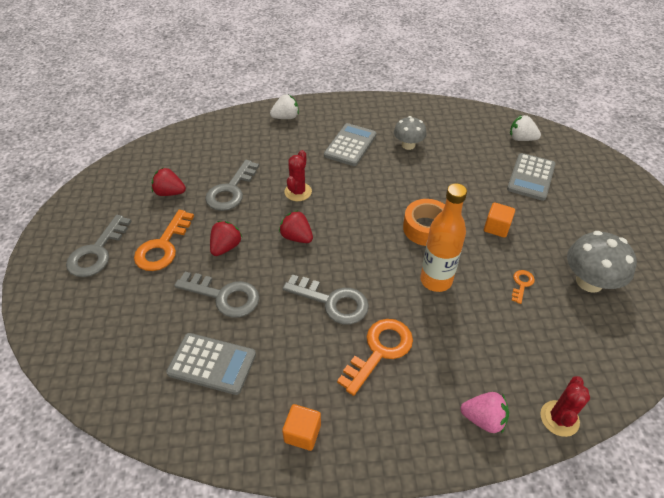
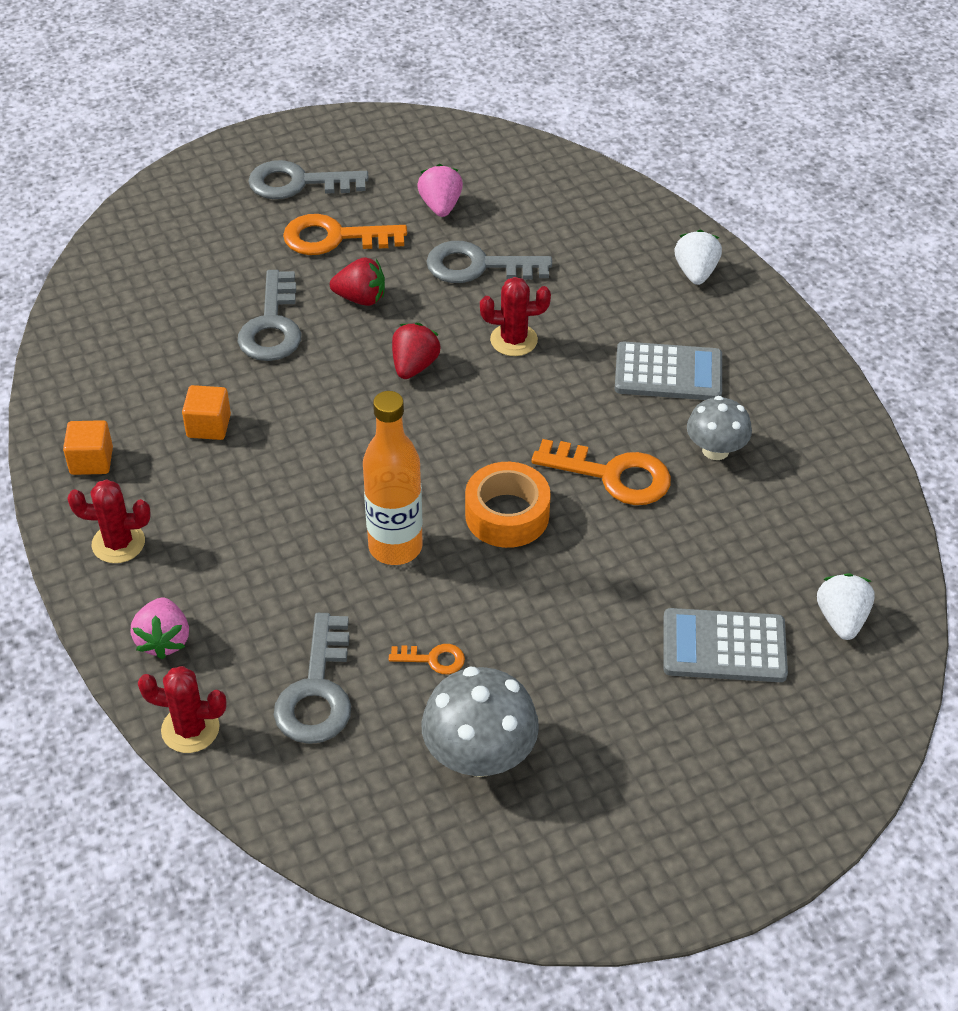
camera: 70 degrees right, 0 degrees up
(170, 193) = (440, 206): red strawberry -> pink strawberry
(212, 364) = (163, 349): grey calculator -> none
(286, 117) = (695, 272): white strawberry -> white strawberry turned 135 degrees counterclockwise
(332, 302) = (305, 437): grey key -> grey key (317, 691)
(380, 351) = (238, 508): orange key -> orange key (613, 475)
(389, 430) = (118, 543): none -> red cactus
(496, 227) = (554, 609): orange cube -> orange cube (209, 426)

